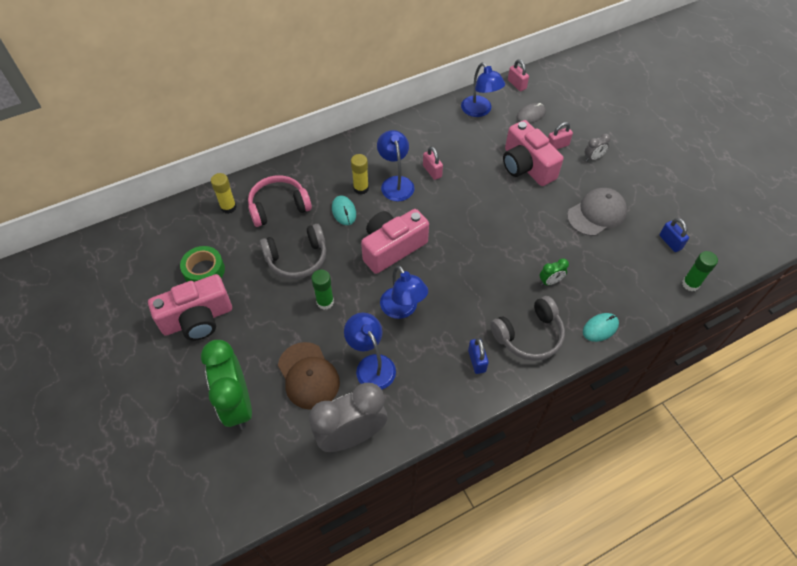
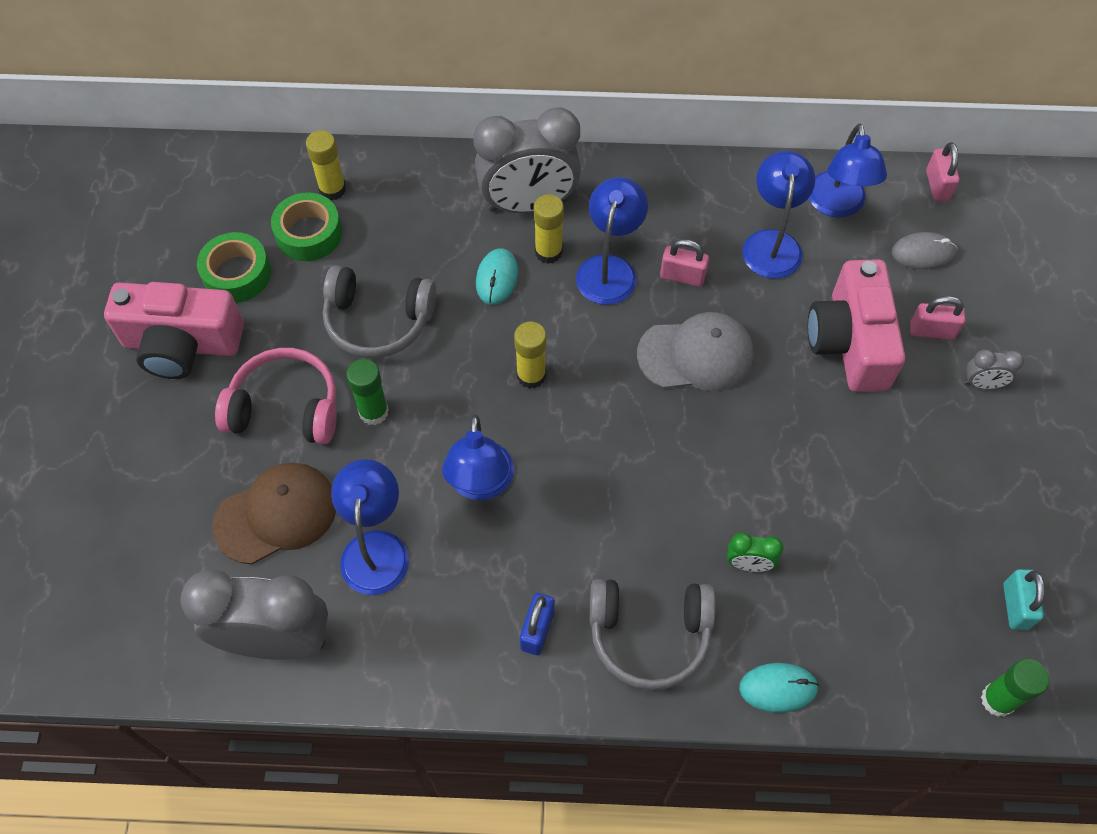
camera: 30 degrees right, 5 degrees up
(230, 234) = (309, 234): none -> green tape
(237, 404) = (154, 503): green clock -> none
(278, 206) = (405, 223): pink headphones -> pink headphones (286, 408)
(308, 376) = (276, 514): brown cap -> brown cap turned 120 degrees counterclockwise
(335, 171) = (528, 204): none -> grey clock
(392, 248) = (531, 376): pink camera -> yellow glue stick
(432, 171) = (682, 276): pink padlock -> pink padlock turned 75 degrees counterclockwise
(462, 139) = (772, 243): none -> blue lamp
(596, 213) = (916, 487): grey cap -> grey cap (696, 355)
(670, 242) = (1015, 606): blue padlock -> turquoise padlock

